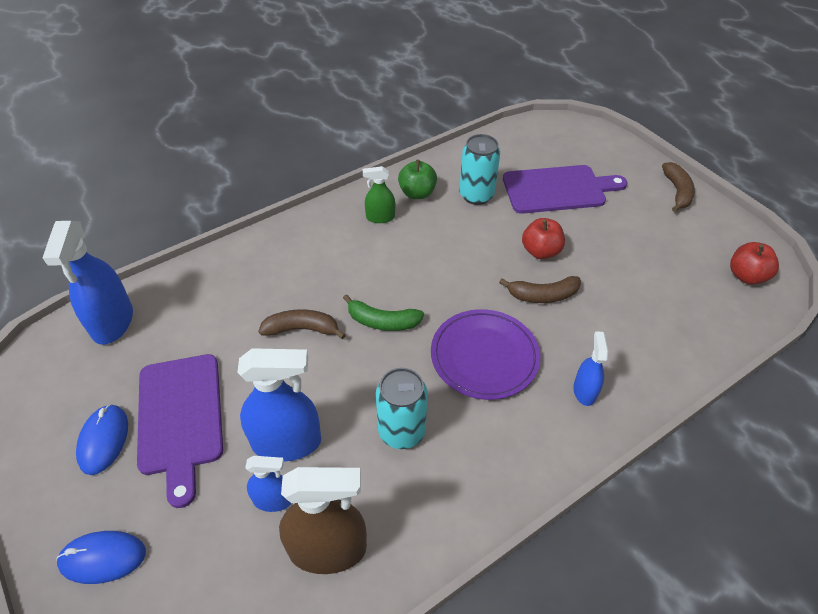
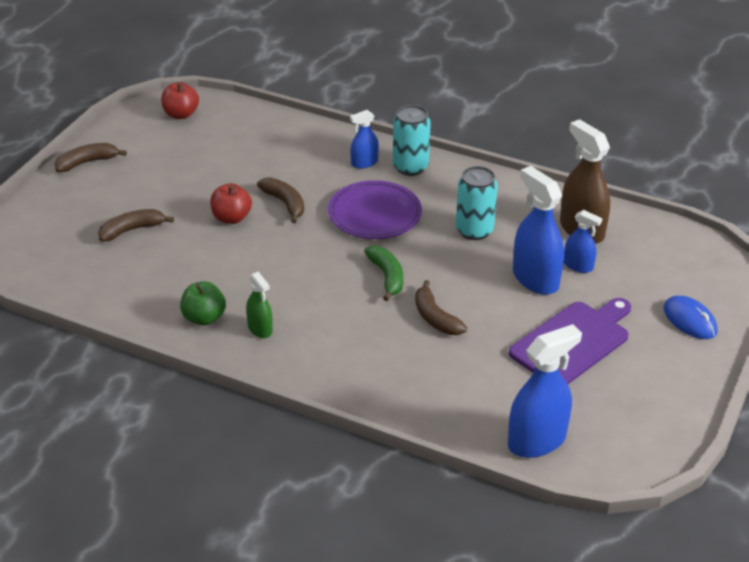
camera: 120 degrees left, 10 degrees down
(104, 440) = (629, 372): blue mouse -> none
(273, 500) = (578, 266): blue spray bottle -> blue spray bottle turned 150 degrees clockwise
(476, 195) = (178, 278): turquoise can -> turquoise can (410, 167)
(558, 189) = (132, 230): purple cutting board -> brown banana

